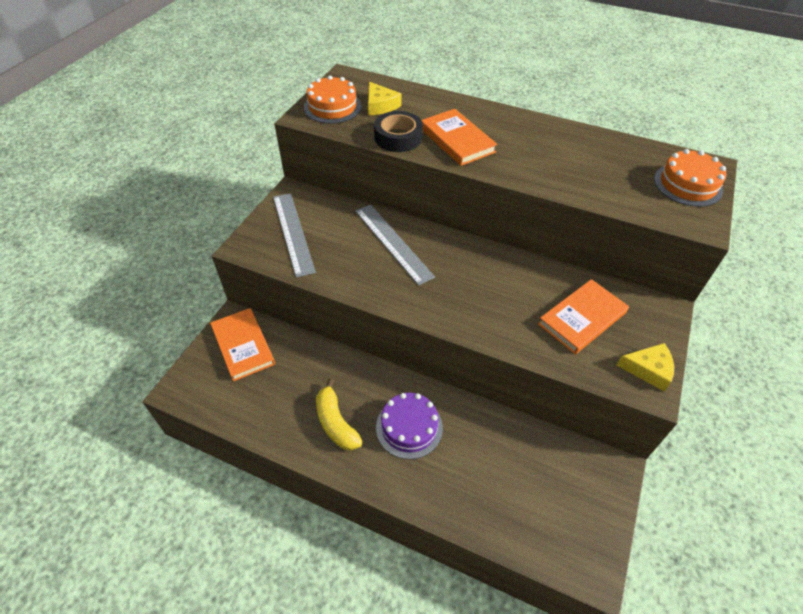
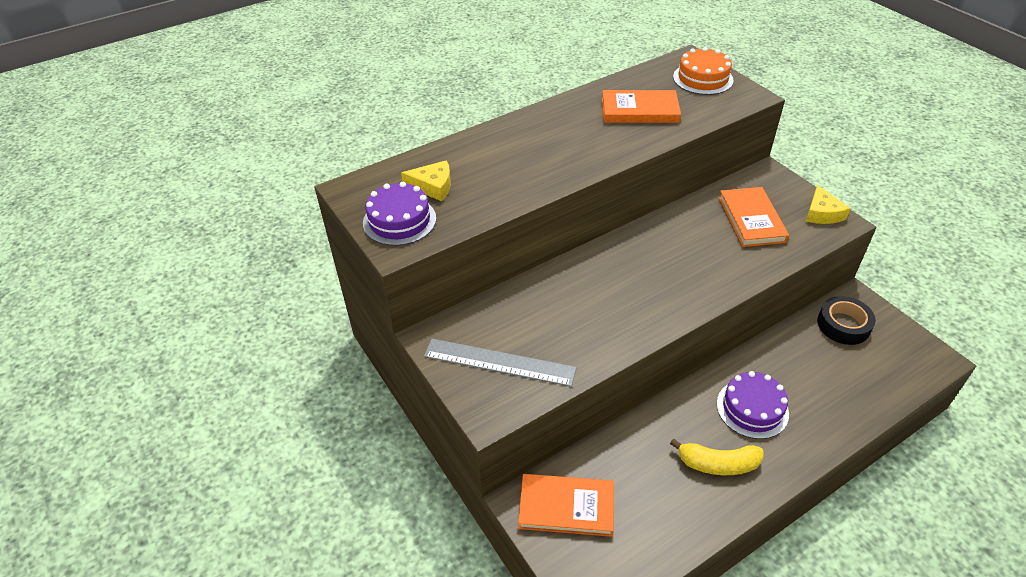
camera: 55 degrees left, 5 degrees down
(332, 107) = (399, 220): orange cake -> purple cake
(393, 243) = (576, 291): grey ruler -> none
(398, 137) = (500, 197): black tape -> black tape (843, 325)
(457, 140) = (540, 163): orange book -> orange book (639, 110)
(648, 369) = (822, 213): yellow cheese -> yellow cheese turned 135 degrees clockwise

